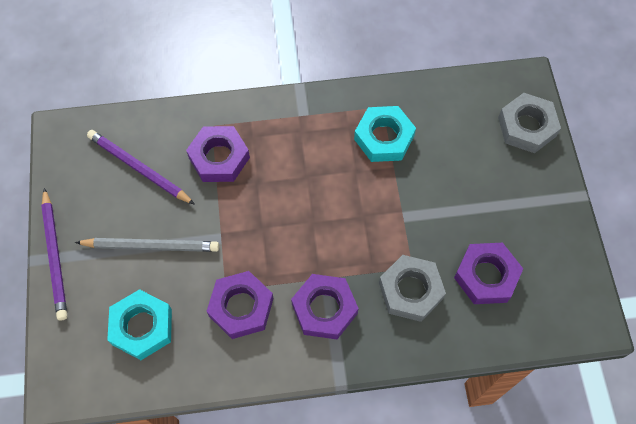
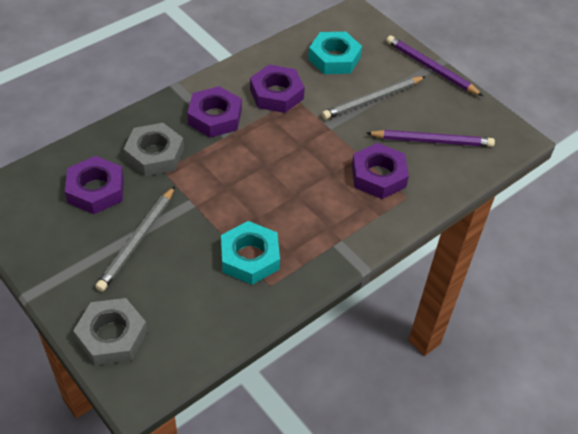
camera: 145 degrees right, 15 degrees down
(470, 201) = (137, 240): none -> grey pencil

